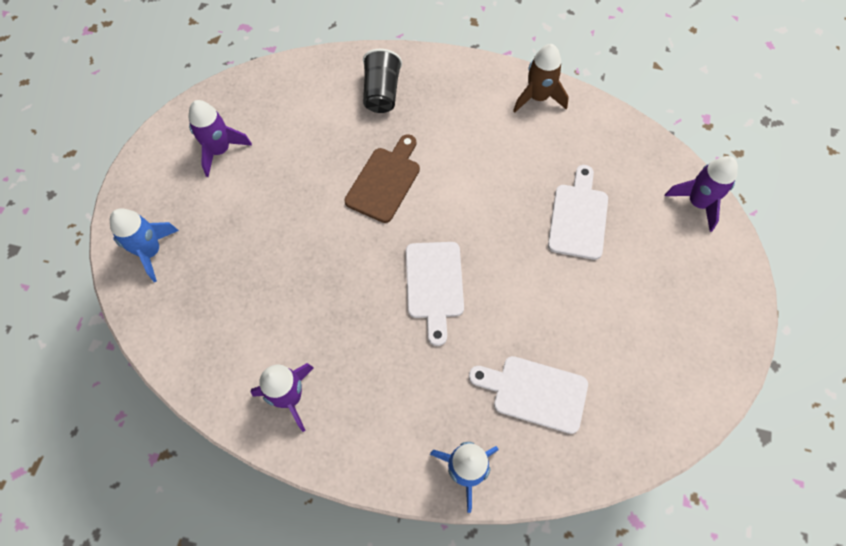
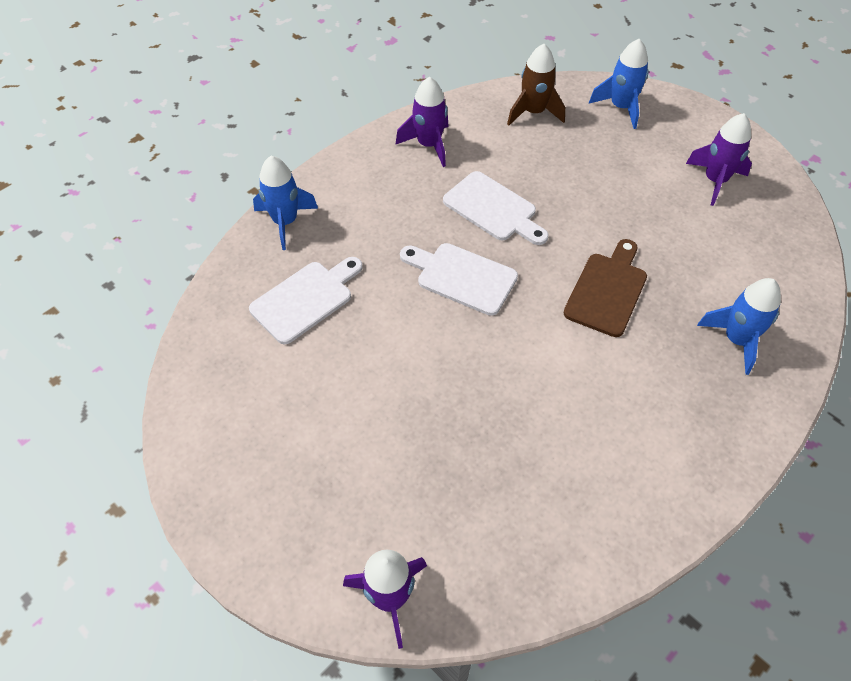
camera: 120 degrees right, 10 degrees down
(381, 93) = (736, 340): black cup -> blue rocket
(385, 181) = (607, 290): brown cutting board -> brown cutting board turned 120 degrees counterclockwise
(538, 97) = (655, 506): brown rocket -> brown rocket (533, 112)
(578, 217) = (455, 445): white cutting board -> white cutting board (493, 209)

